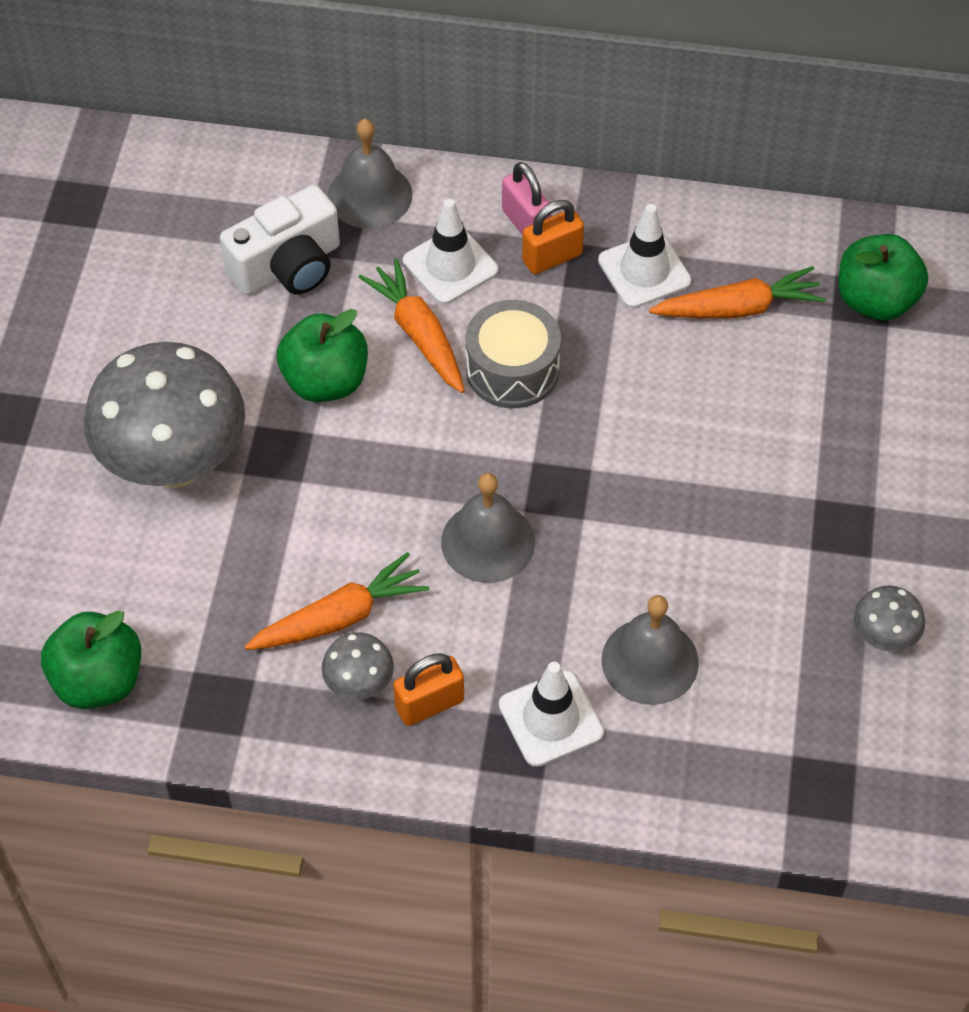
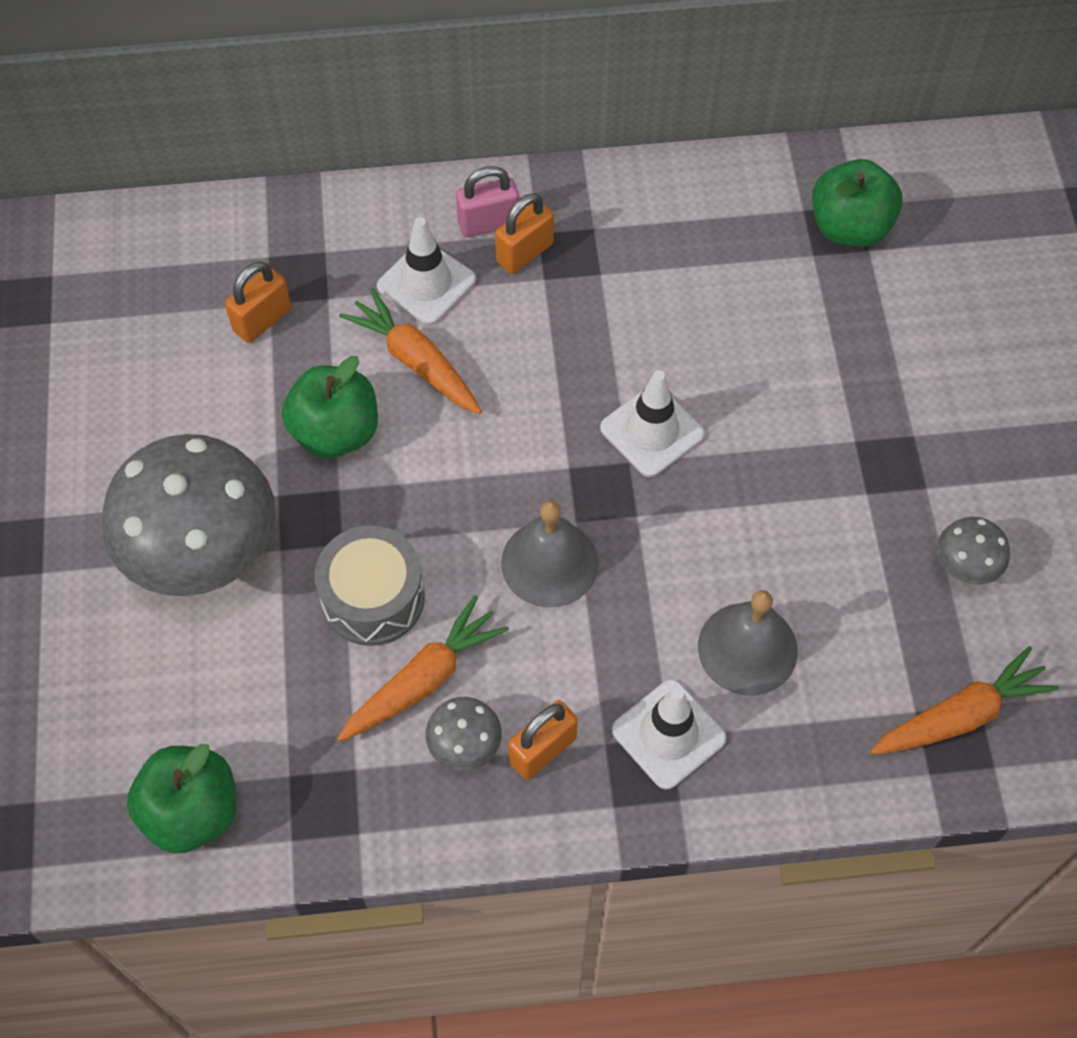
camera: 15 degrees left, 5 degrees up
(288, 266) = (262, 320): white camera -> orange padlock
(370, 195) = (324, 228): grey bell -> none
(512, 369) = (520, 377): grey drum -> grey drum (373, 598)
(526, 223) = (488, 223): pink padlock -> pink padlock turned 60 degrees counterclockwise
(644, 271) = (619, 246): white traffic cone -> white traffic cone (652, 431)
(738, 308) = (721, 264): orange carrot -> orange carrot (960, 715)

